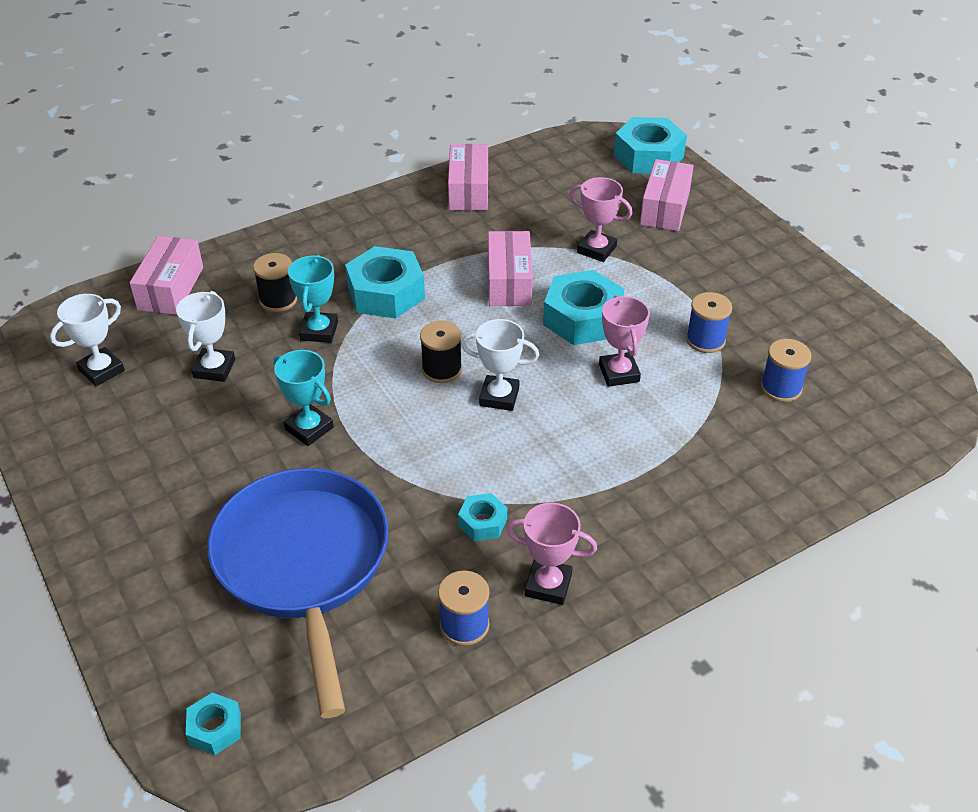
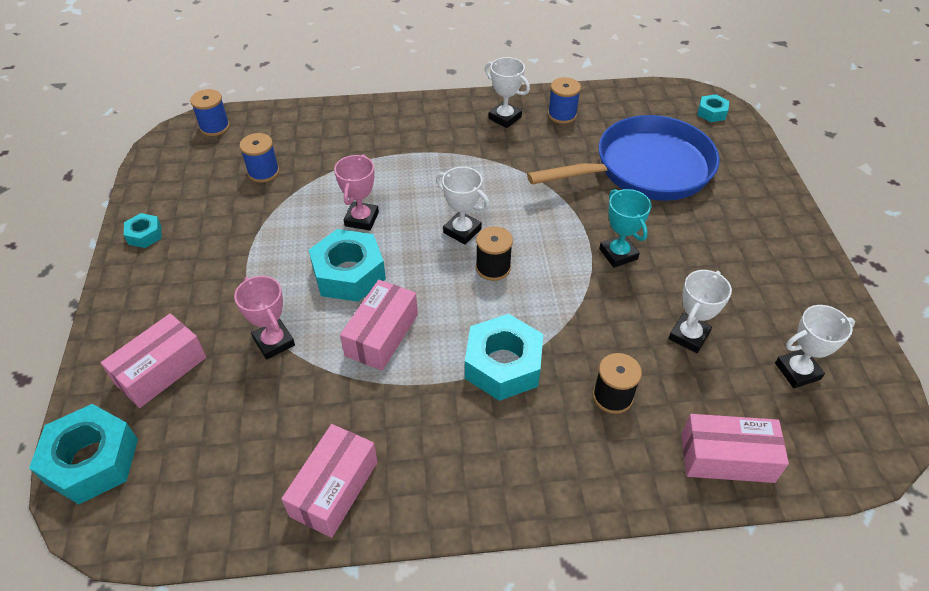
camera: 155 degrees left, 5 degrees up
(171, 288) = (727, 457): pink box -> pink box turned 60 degrees clockwise
(304, 564) = (646, 169): blue pan -> blue pan turned 120 degrees counterclockwise
(319, 331) = (583, 343): turquoise trophy -> none
(482, 522) = (523, 157): turquoise nut -> turquoise nut (145, 235)
(548, 585) = (505, 118): pink trophy -> white trophy
(705, 340) = (274, 222): blue spool -> blue spool (215, 127)

